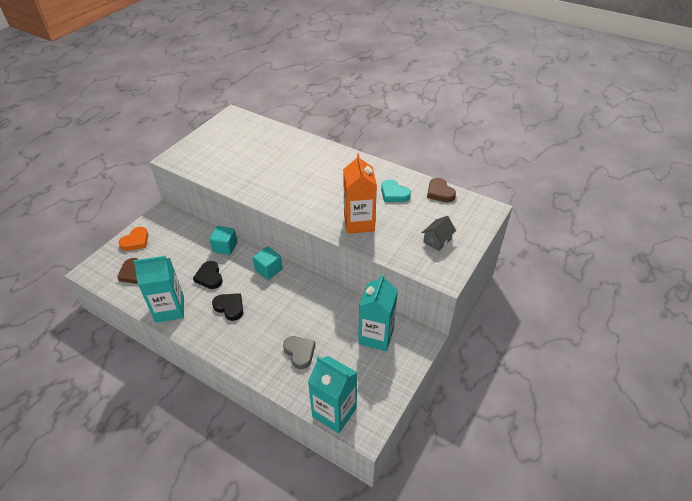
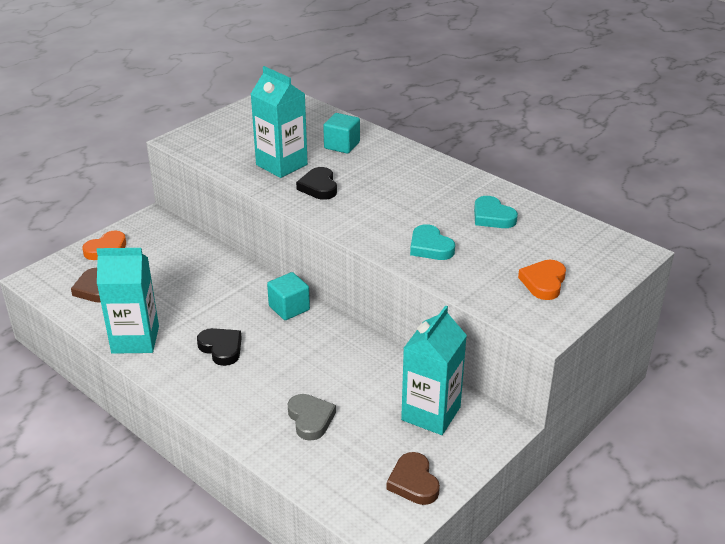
camera: 10 degrees right, 10 degrees down
(209, 277) = (201, 307): black heart -> black heart (319, 187)
(225, 247) = (232, 272): turquoise cube -> turquoise cube (342, 145)
(334, 412) = (344, 502): turquoise carton -> turquoise carton (281, 165)
(359, 223) = (430, 247): orange carton -> turquoise heart
(437, 240) = (543, 282): grey house -> orange heart
(439, 192) = (563, 223): brown heart -> brown heart (413, 482)

